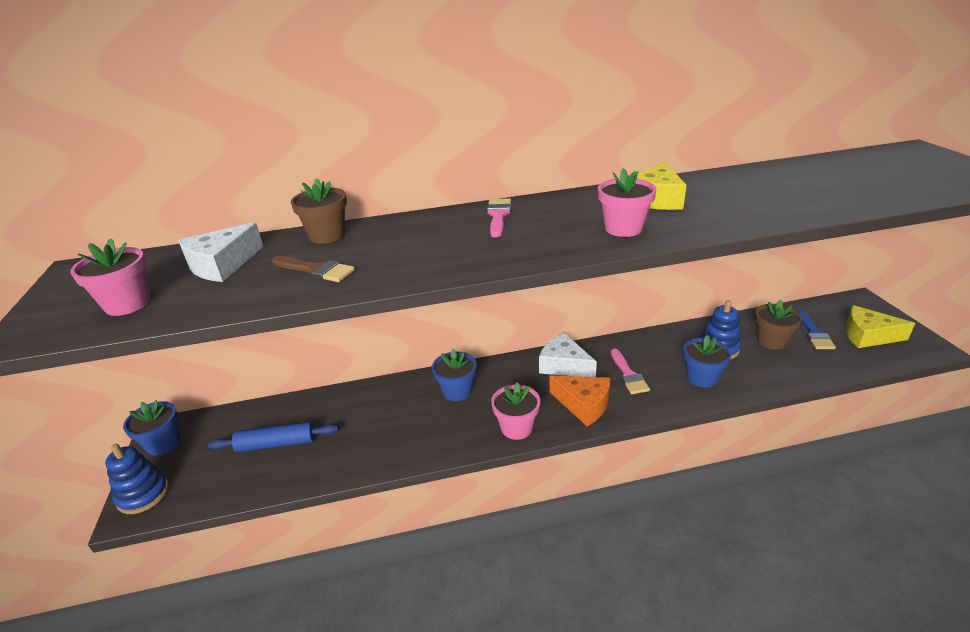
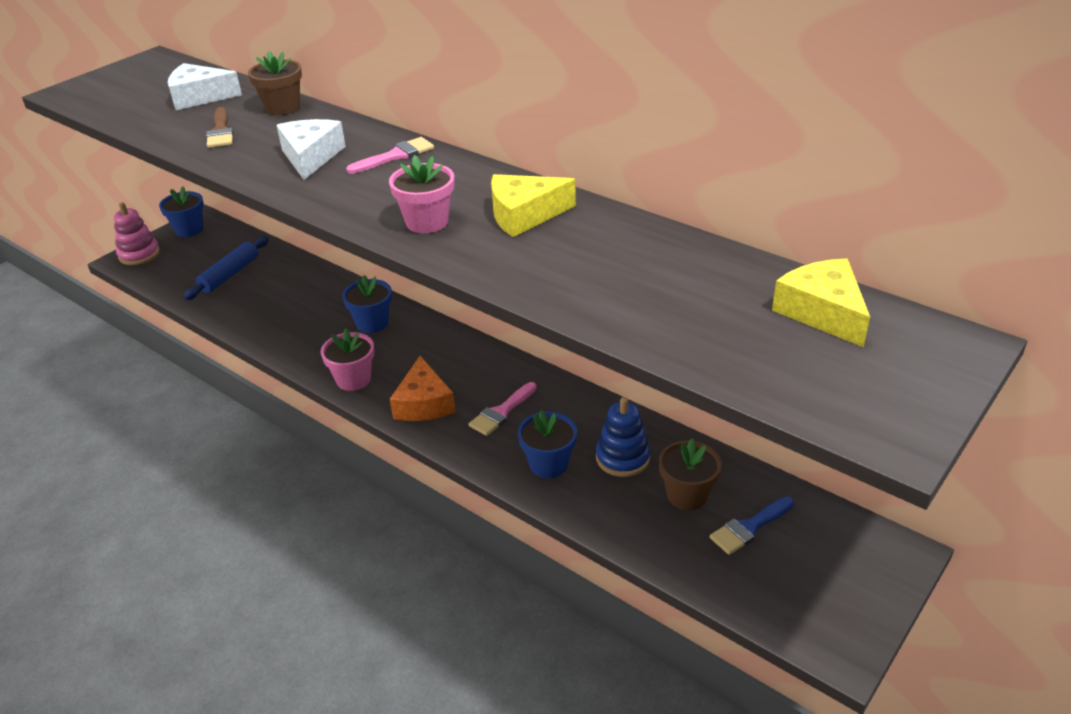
camera: 50 degrees right, 5 degrees up
(128, 304) = (121, 98): pink flower pot -> none
(143, 494) = (139, 254): blue stacking toy -> pink stacking toy
(276, 444) = (229, 275): blue rolling pin -> blue rolling pin turned 75 degrees clockwise
(564, 365) = (474, 365): white cheese -> white cheese (311, 157)
(868, 336) = (801, 579): yellow cheese -> yellow cheese (822, 312)

